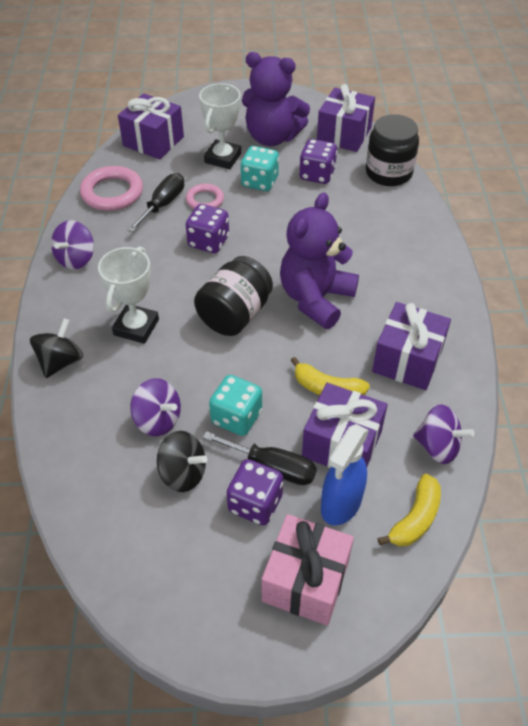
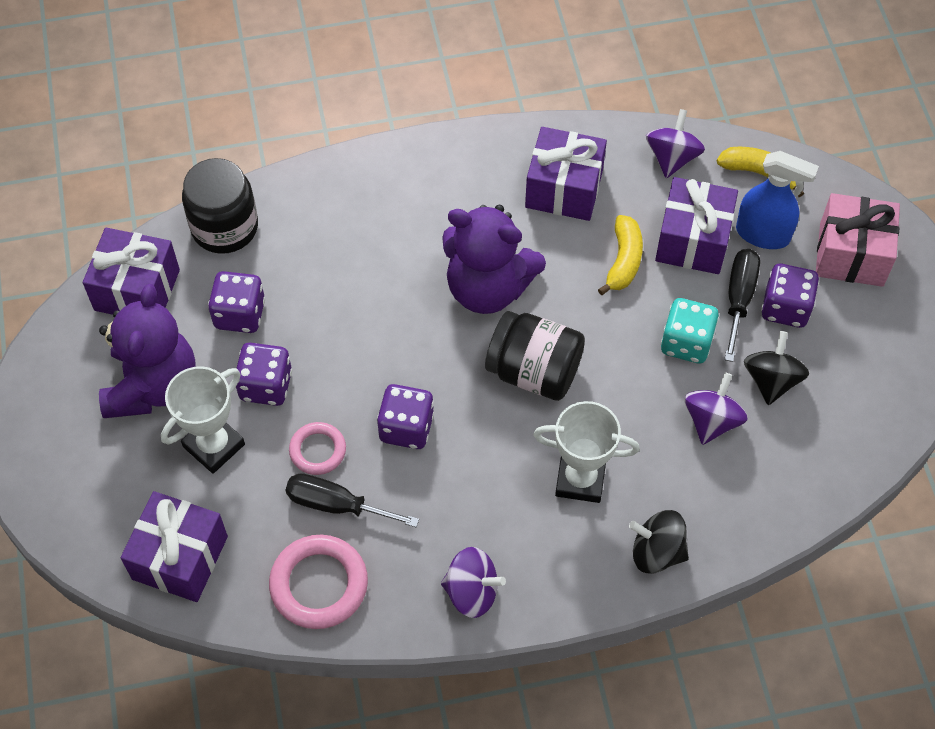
camera: 100 degrees left, 10 degrees up
(223, 158) = (214, 445): white trophy -> white trophy turned 60 degrees counterclockwise
(259, 182) = (266, 385): turquoise dice -> purple dice

